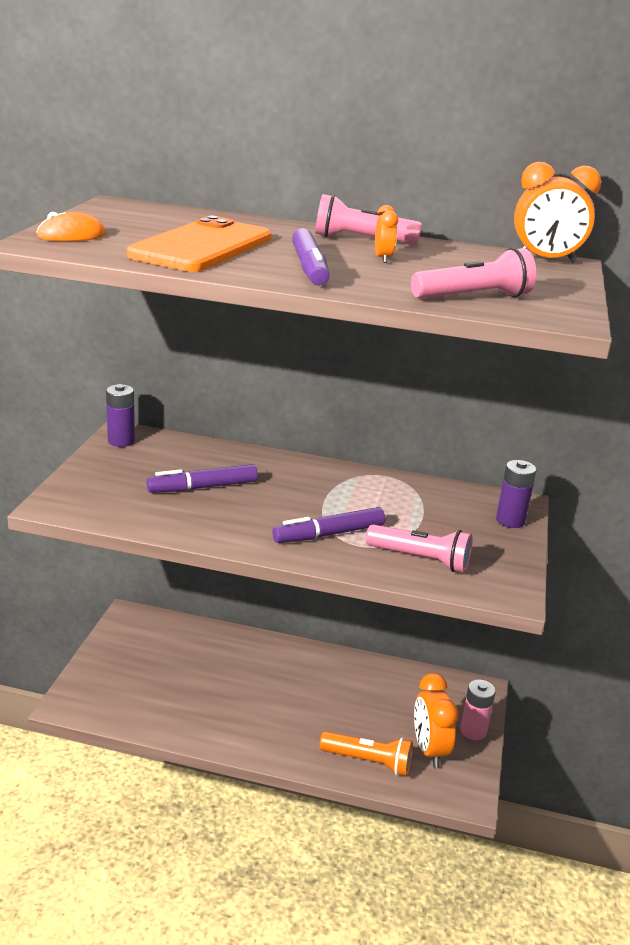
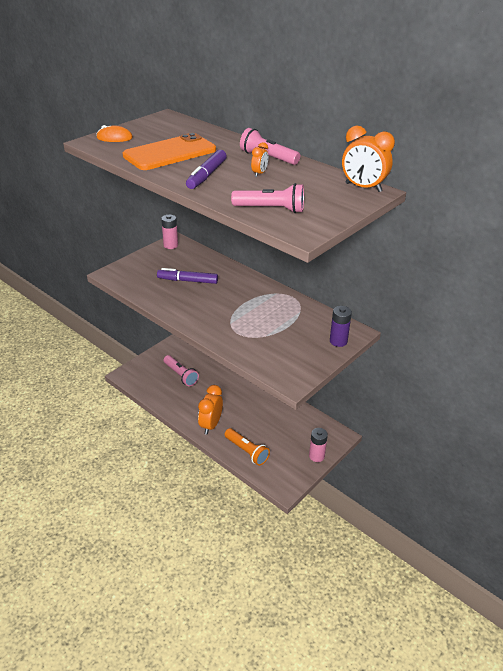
camera: 30 degrees right, 10 degrees up
(121, 441) = (170, 245): purple battery -> pink battery
(329, 534) = (227, 323): purple marker -> none
(421, 559) = (262, 349): pink flashlight -> pink flashlight (181, 375)
(429, 750) = (284, 457): orange clock -> orange clock (211, 425)

